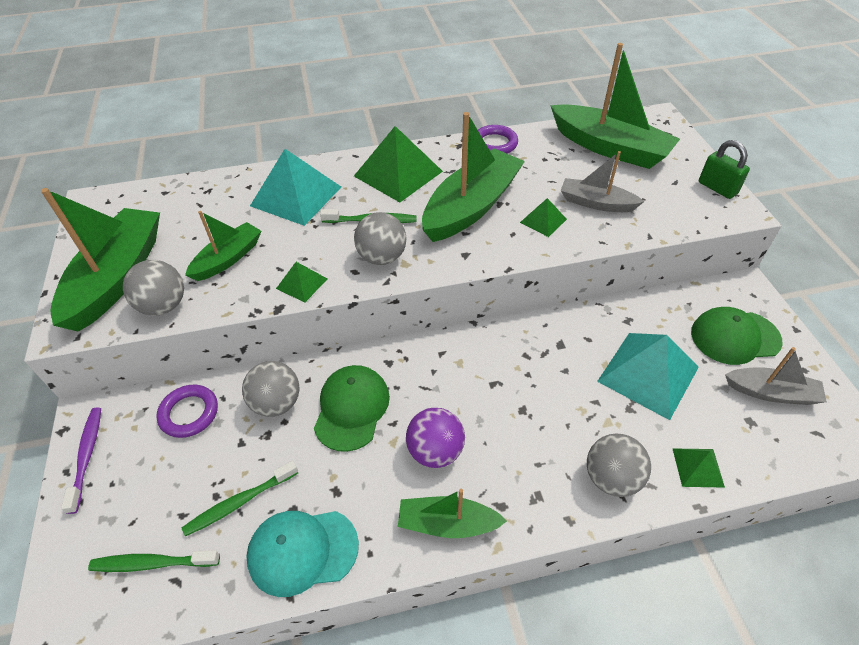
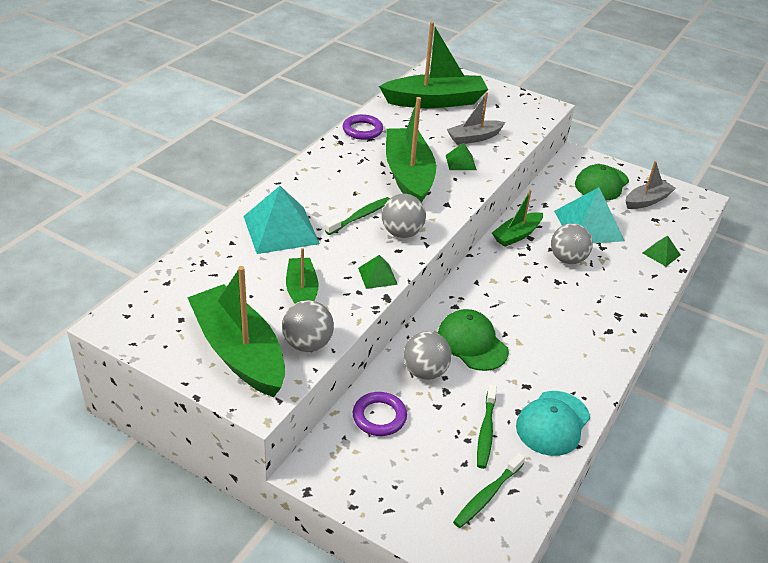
camera: 50 degrees left, 10 degrees down
(87, 457) = (353, 489): purple toothbrush -> none
(398, 173) = (329, 179): green pyramid -> none
(435, 451) = (545, 330): purple ball -> none
(447, 523) = (598, 356): green boat -> green boat (517, 235)
(611, 478) = (635, 283): grey ball -> grey ball (567, 259)
(717, 188) = (522, 99): green padlock -> none

